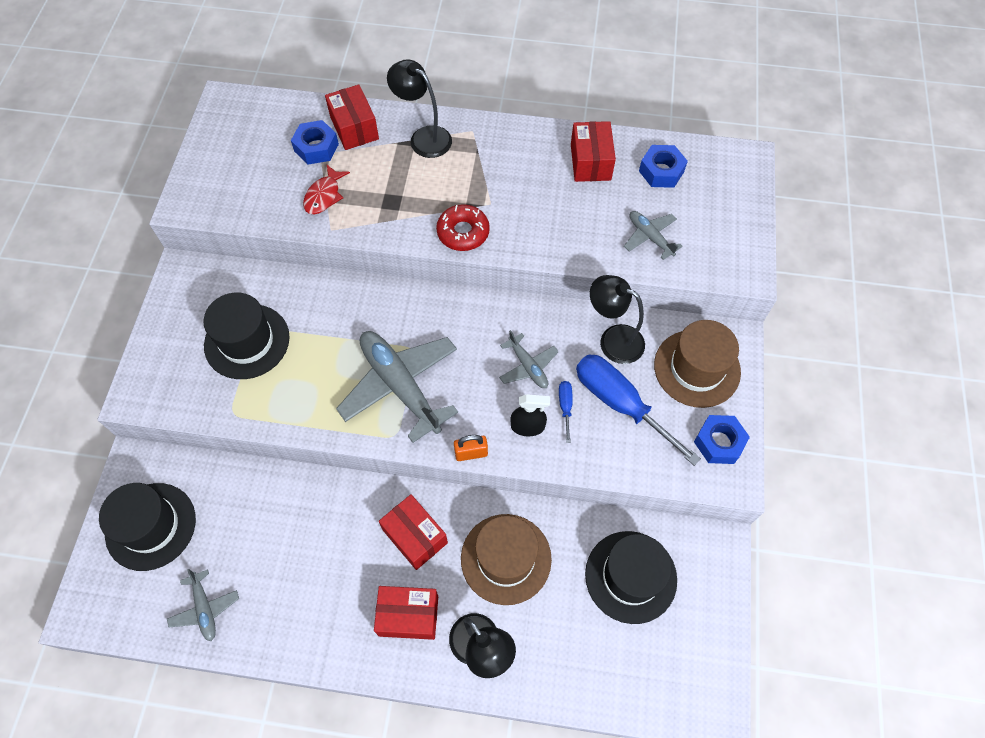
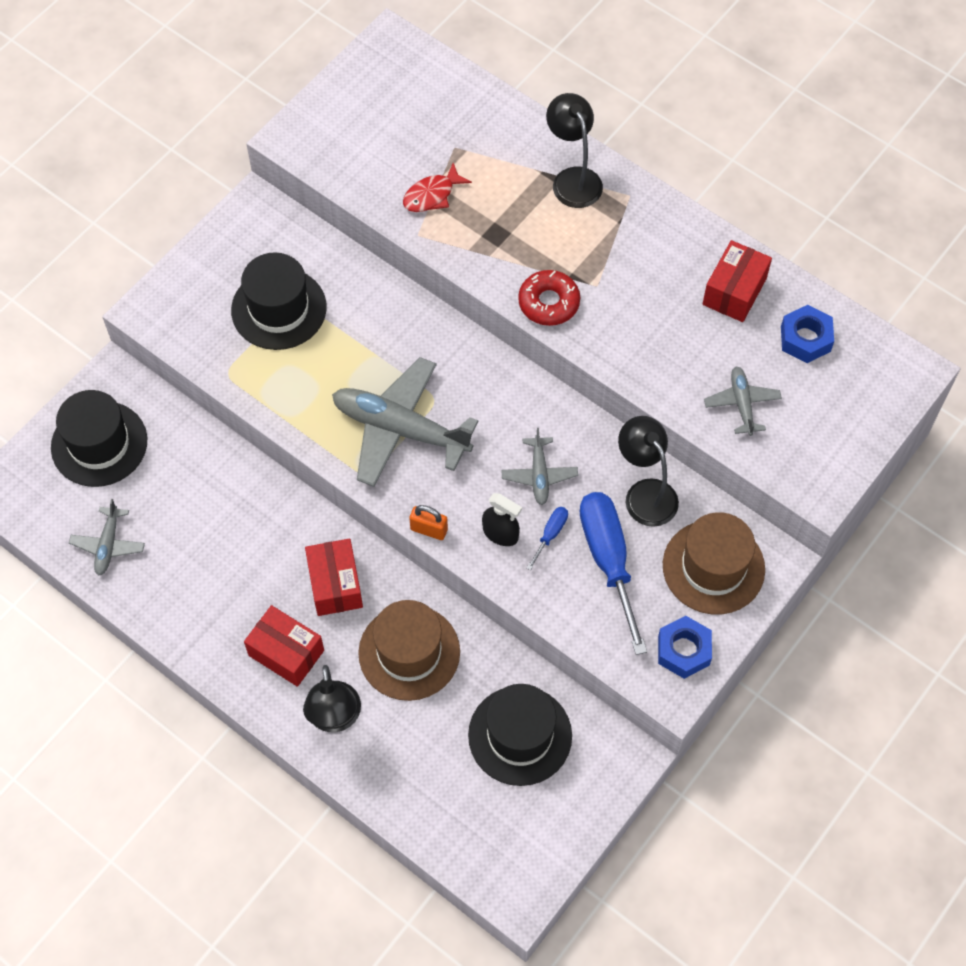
camera: 30 degrees right, 0 degrees up
(316, 147) = (454, 138): blue nut -> none
(354, 128) = (506, 134): red box -> none
(400, 386) = (400, 429): grey plane -> grey plane turned 60 degrees counterclockwise

